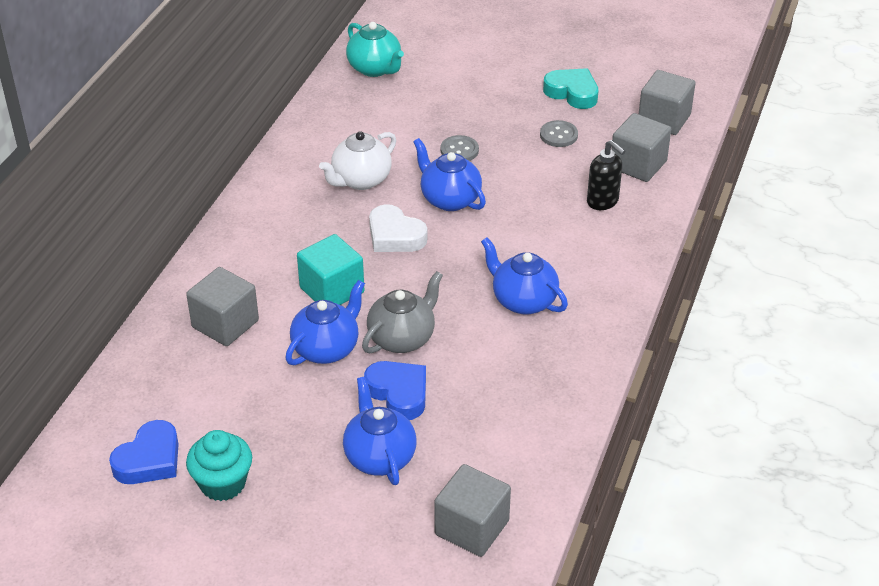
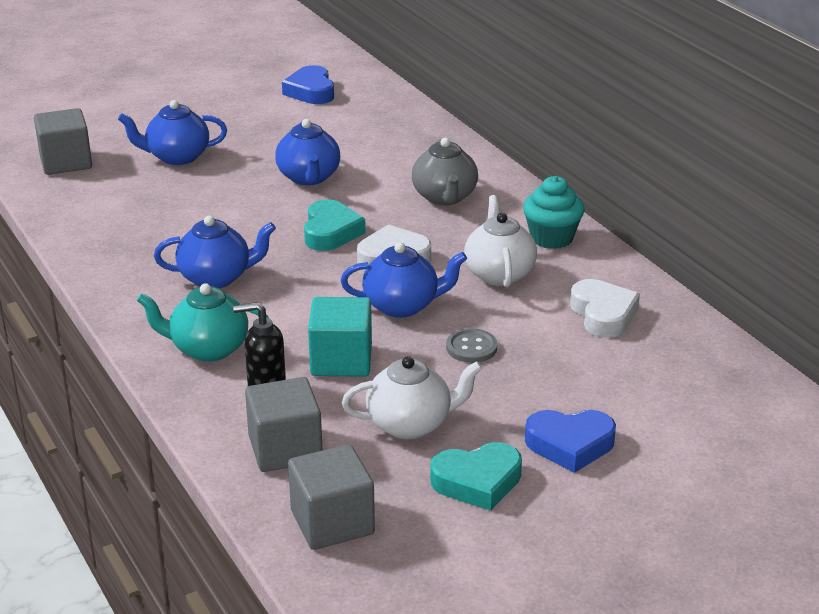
camera: 130 degrees right, 10 degrees down
(223, 483) = (250, 105): turquoise cupcake -> turquoise cupcake (551, 238)
(225, 324) = (399, 152): grey cube -> none
(332, 290) = (369, 203): turquoise cube -> turquoise cube (341, 360)
(360, 120) = (603, 314): none -> white heart
(375, 69) = (697, 365): turquoise teapot -> turquoise teapot (208, 349)
(379, 457) = (177, 157): blue teapot -> blue teapot turned 150 degrees clockwise
(397, 284) = (331, 232): none -> turquoise heart
(399, 393) = (218, 185): blue heart -> blue heart (570, 445)
(402, 338) = (268, 209): grey teapot -> grey teapot (444, 197)
(558, 135) = (410, 424): grey button -> white teapot

